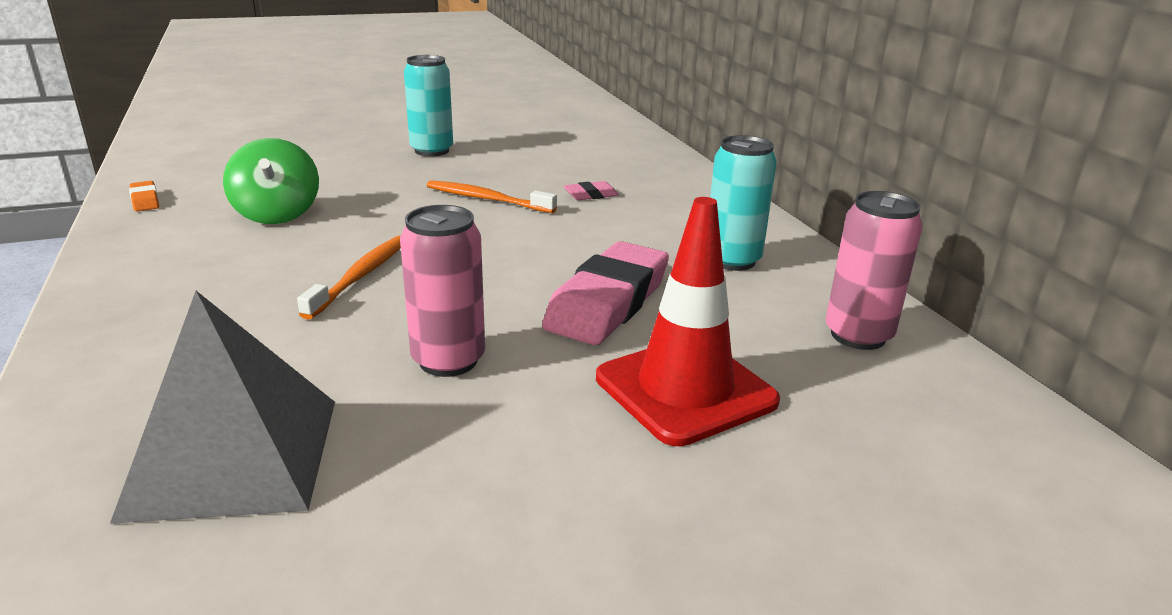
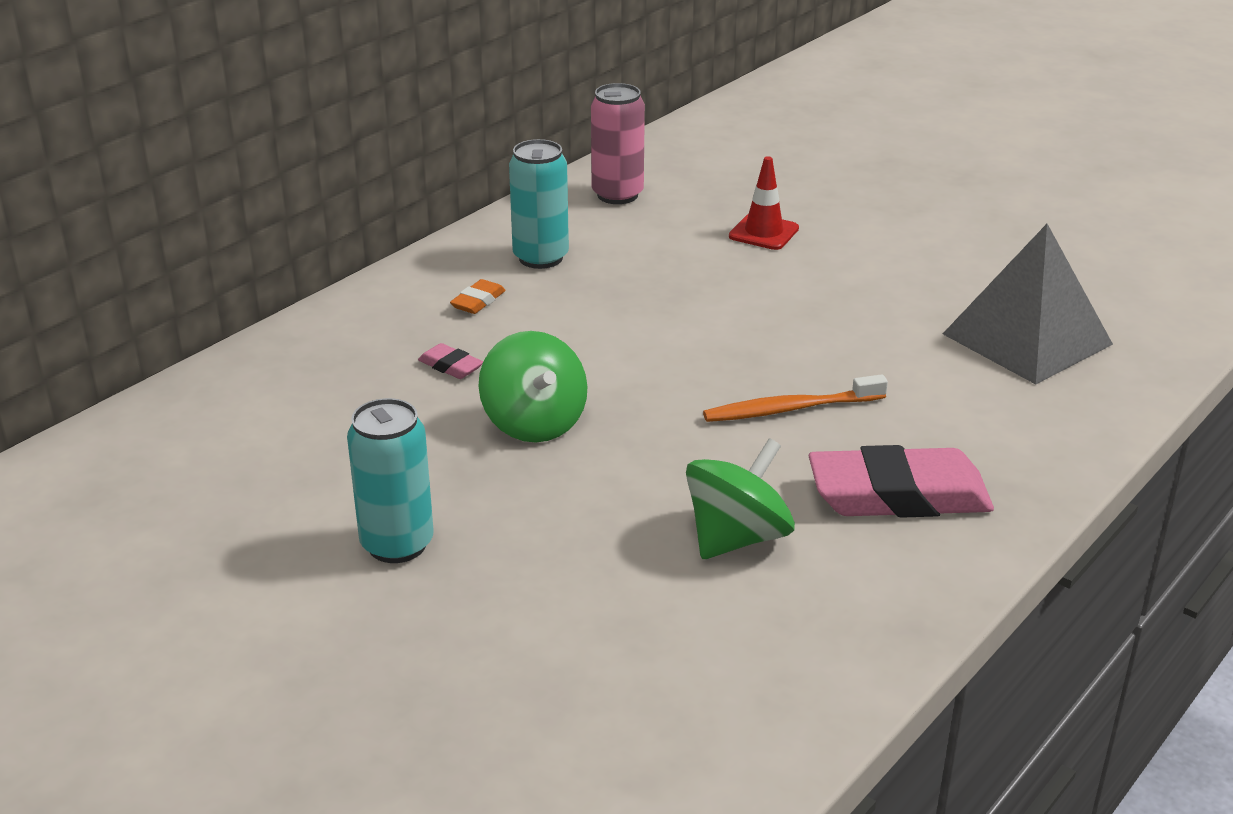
camera: 120 degrees left, 5 degrees up
(145, 200) = (828, 671): orange eraser -> orange eraser (478, 301)
(448, 360) = (846, 316): pink can -> none
(487, 199) = (534, 423): orange toothbrush -> green spinning top
(608, 303) = (686, 286): pink eraser -> pink eraser (898, 495)
(685, 390) = (763, 232): red traffic cone -> red traffic cone, size x0.57

